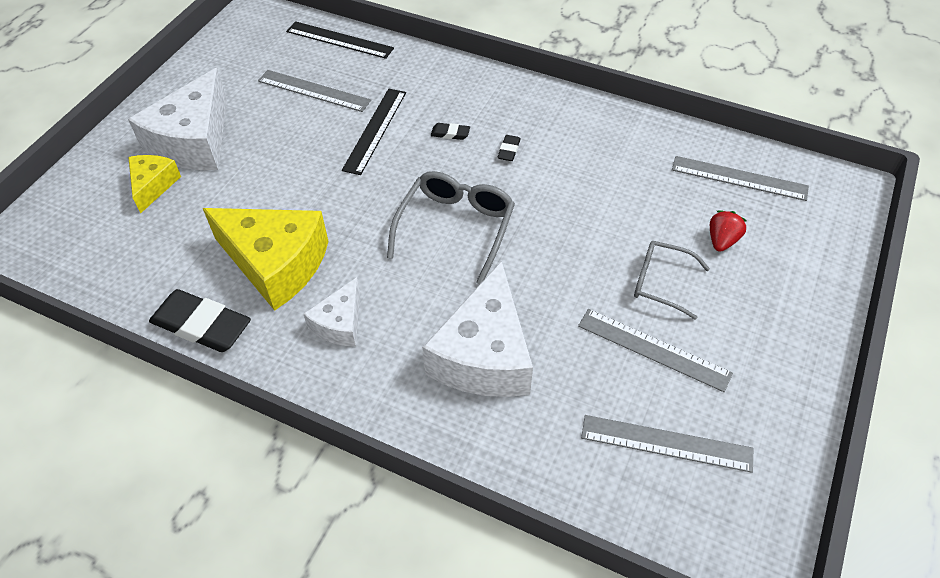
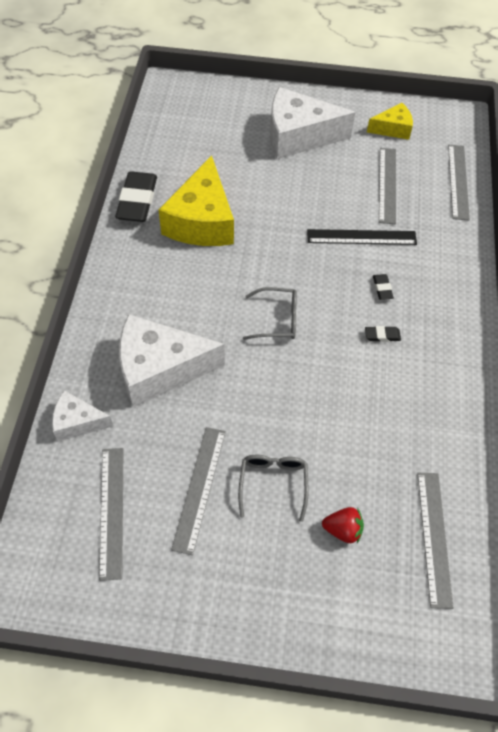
camera: 70 degrees right, 5 degrees up
(153, 186) = (247, 131): yellow cheese -> yellow cheese (393, 129)
(339, 40) = (458, 181): black ruler -> grey ruler
(340, 323) = (161, 274): white cheese -> white cheese (77, 422)
(456, 228) = (277, 319): grey glasses -> grey glasses, size x0.65

